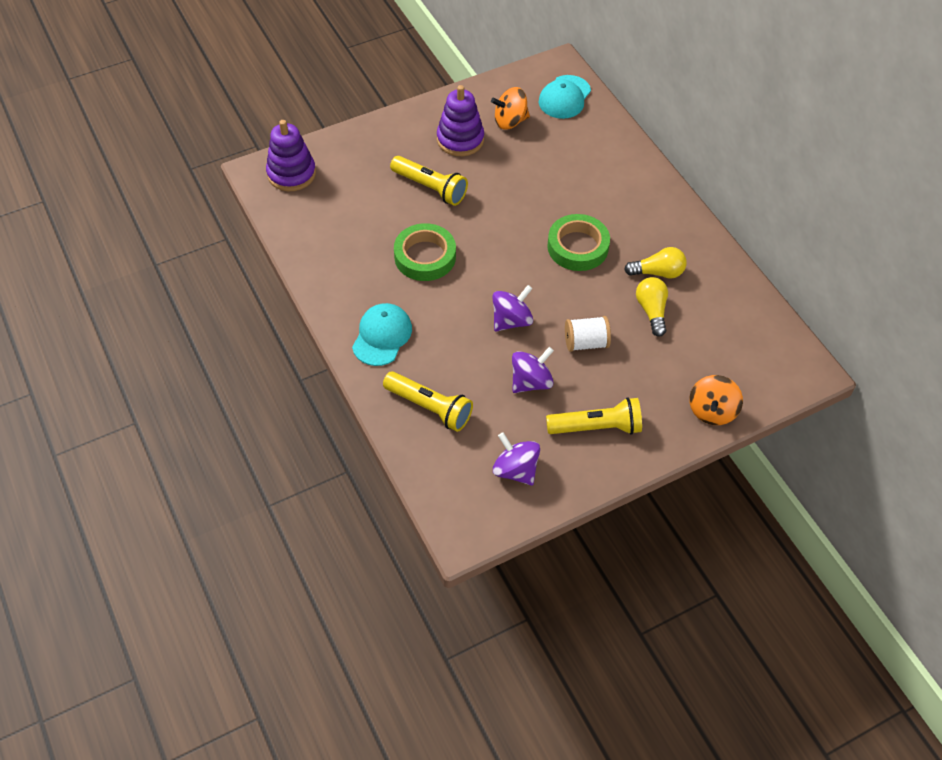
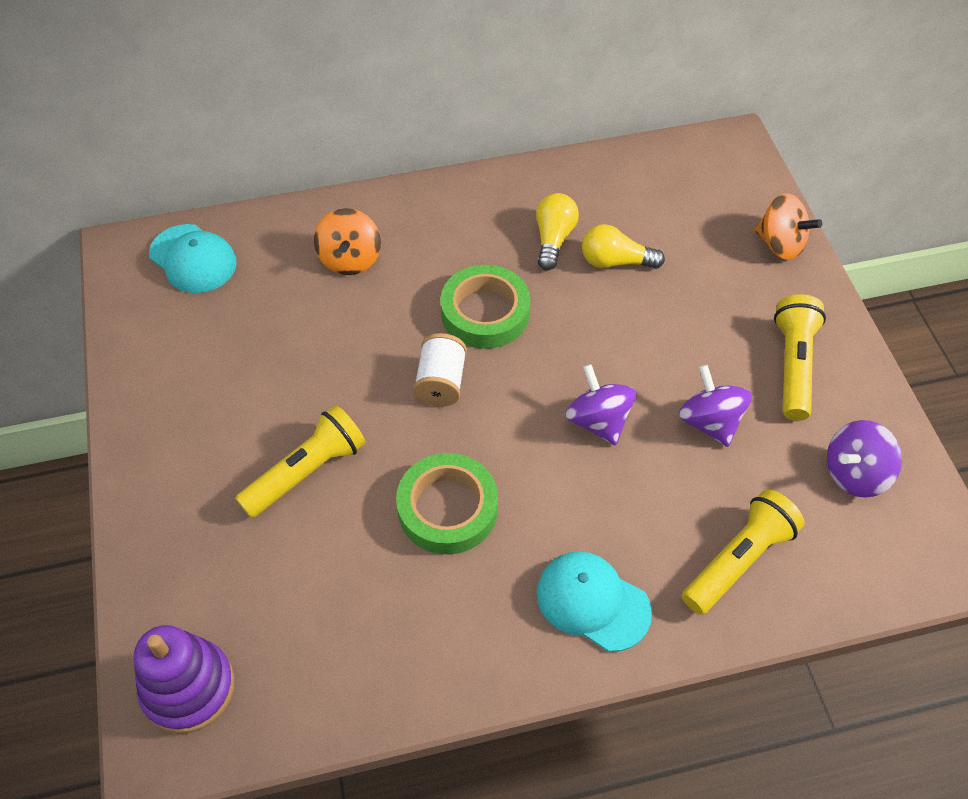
camera: 75 degrees left, 0 degrees up
(460, 139) = (220, 409): purple stacking toy -> none
(510, 121) = (210, 336): orange spinning top -> orange spinning top (350, 259)
(586, 343) = (654, 344): white spool -> white spool (441, 382)

